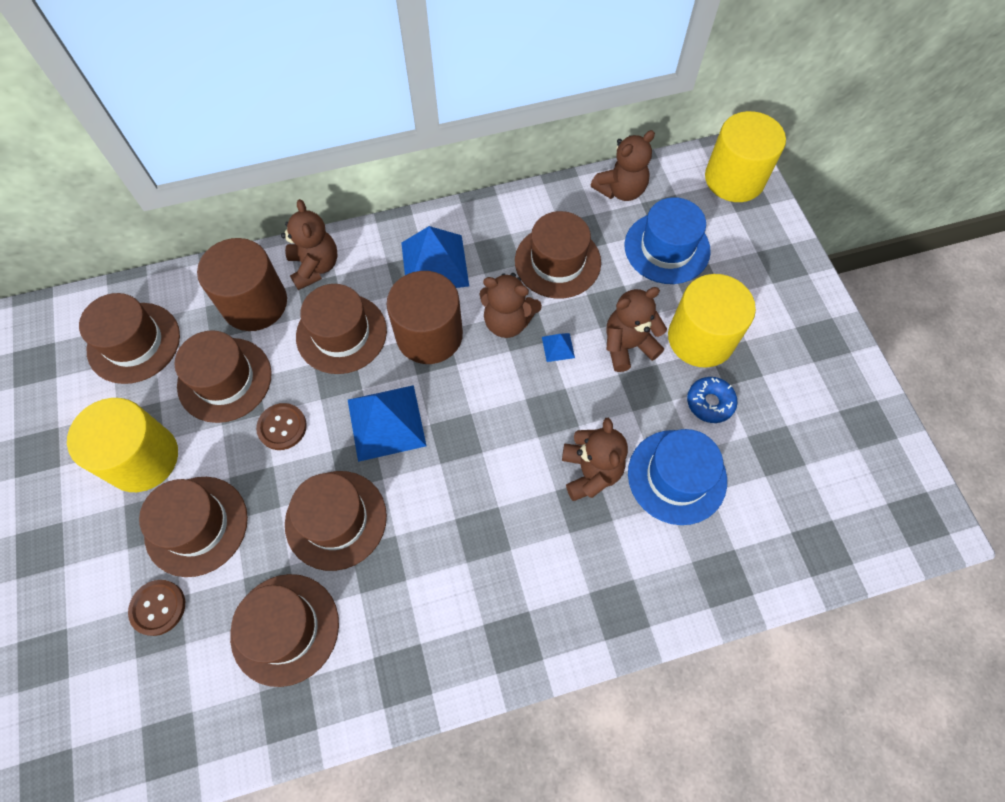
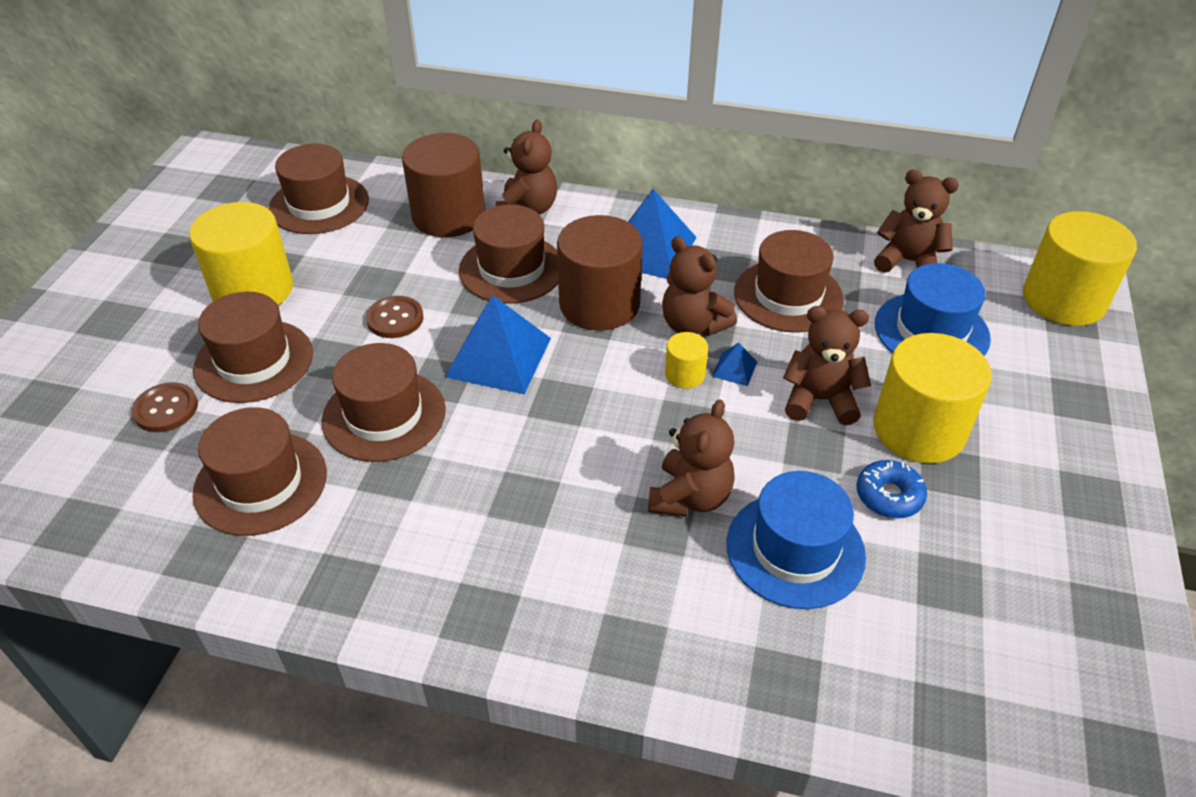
camera: 30 degrees right, 20 degrees down
(225, 380) = (374, 261): brown hat -> none
(527, 369) = (685, 374): none -> yellow cylinder
(620, 190) = (908, 262): brown teddy bear -> brown teddy bear turned 150 degrees counterclockwise

